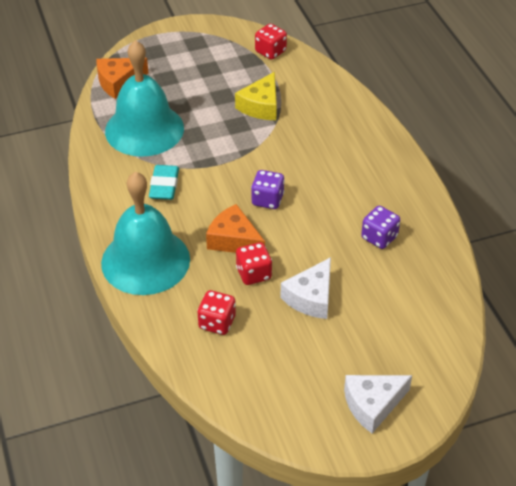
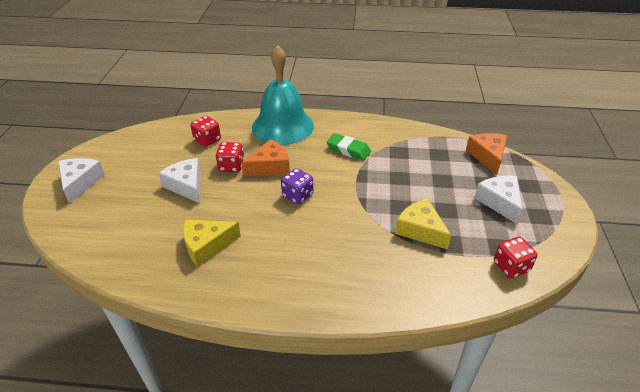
camera: 115 degrees right, 5 degrees down
(144, 129) = (419, 155): turquoise bell -> none
(164, 186) = (348, 150): turquoise eraser -> green eraser
(190, 66) = (499, 202): none -> white cheese
(379, 237) = (206, 245): purple dice -> yellow cheese

